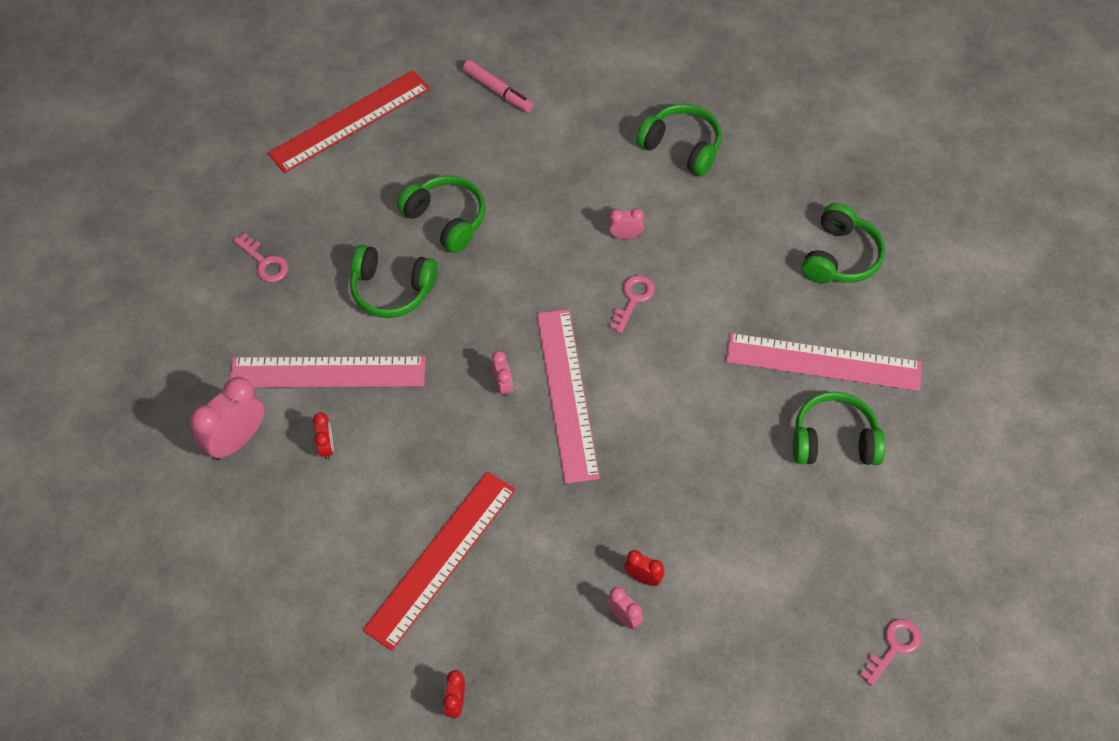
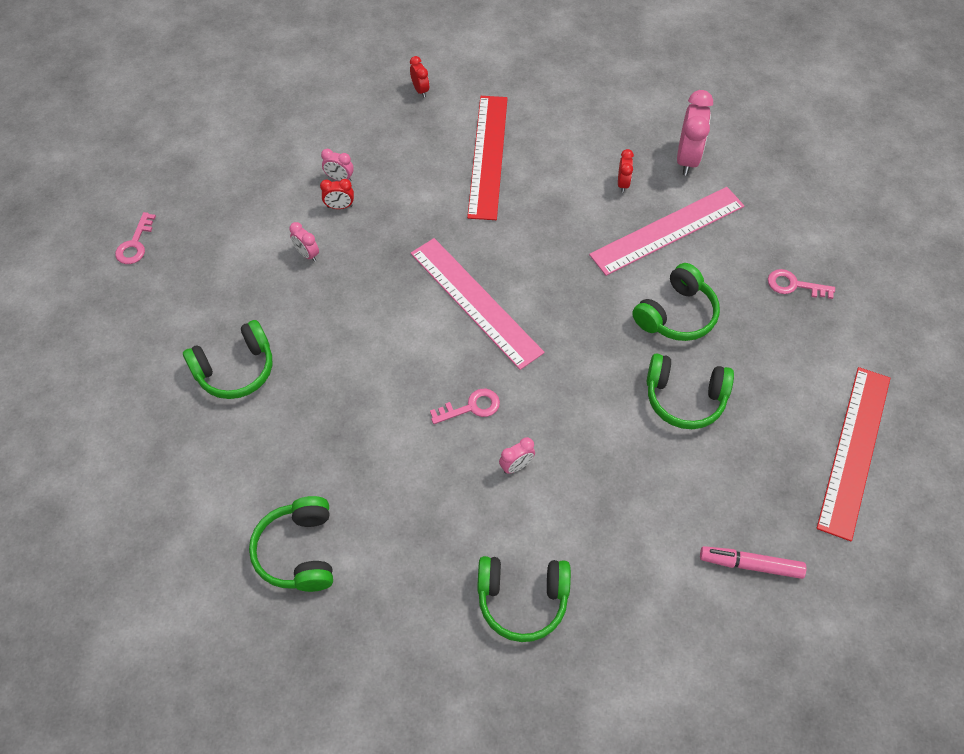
camera: 150 degrees right, 0 degrees up
(326, 446) = (623, 183): red clock -> red clock turned 135 degrees counterclockwise
(392, 289) = (676, 314): green headphones -> green headphones turned 150 degrees clockwise
(503, 385) = (530, 284): pink clock -> pink clock (307, 254)
(633, 299) = (471, 407): pink key -> pink key turned 105 degrees counterclockwise
(823, 362) = (272, 434): pink ruler -> none

